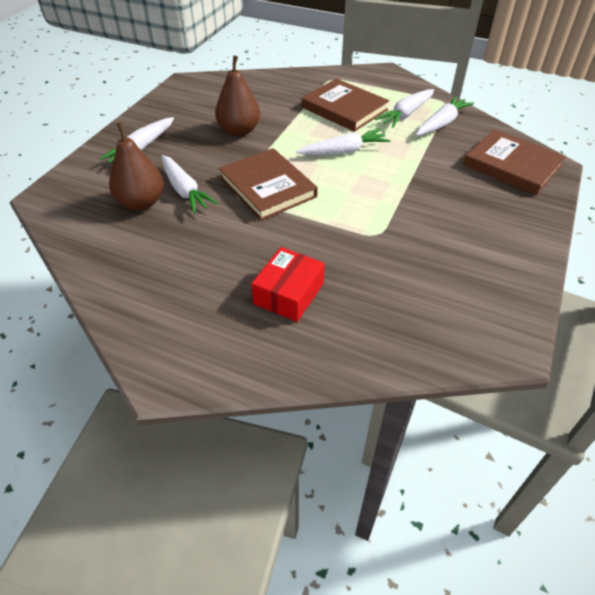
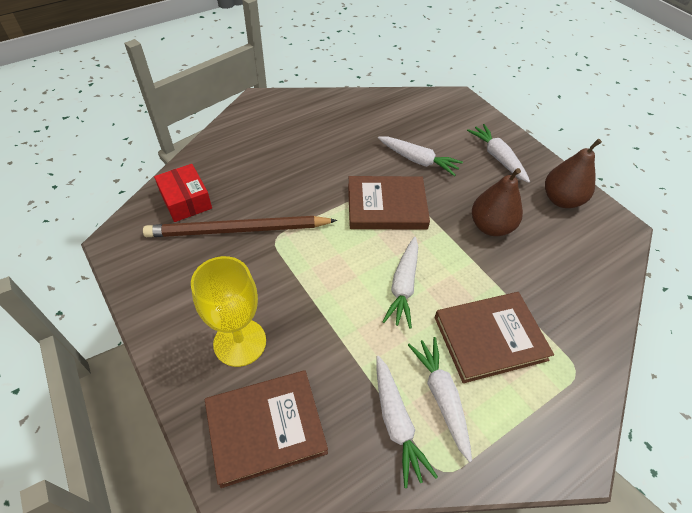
camera: 120 degrees right, 5 degrees up
(141, 203) = (418, 136): brown pear -> brown pear (561, 200)
(184, 190) = (418, 160): white carrot -> white carrot turned 150 degrees counterclockwise
(289, 293) = (266, 165): red box -> red box (186, 200)
(394, 264) = (238, 230): none -> brown pencil
(482, 204) = (240, 342): none -> yellow goblet

